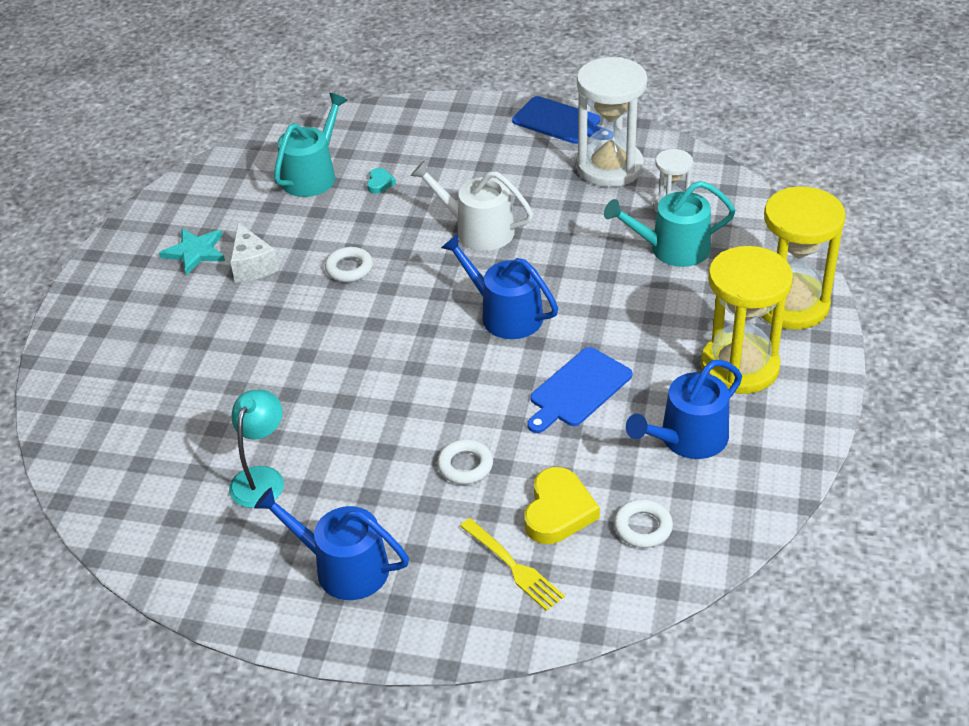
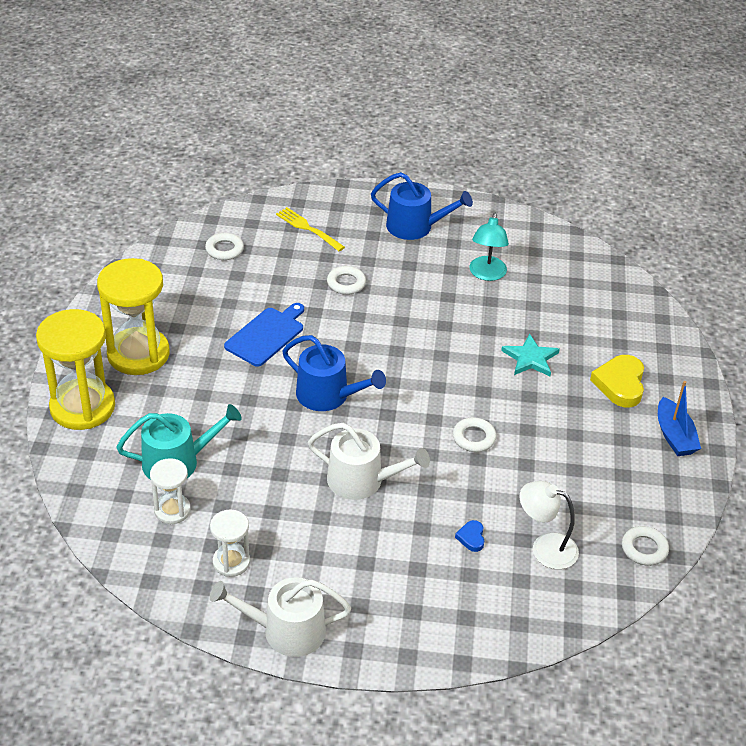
camera: 170 degrees right, 0 degrees up
(129, 268) = (674, 436): none -> blue boat
(195, 252) = (622, 453): turquoise star -> turquoise star (530, 358)
(220, 173) = (644, 549): none -> white ring
(252, 266) = (563, 439): white cheese -> none
(312, 175) = (545, 547): turquoise watering can -> white lamp
(380, 183) = (471, 537): turquoise heart -> blue heart
(558, 511) = (280, 258): yellow heart -> yellow heart (620, 384)
(559, 122) = (286, 631): blue cutting board -> white watering can
(609, 167) = (231, 562): white hourglass -> white hourglass, size x0.52
(687, 439) = (187, 302): blue watering can -> none

